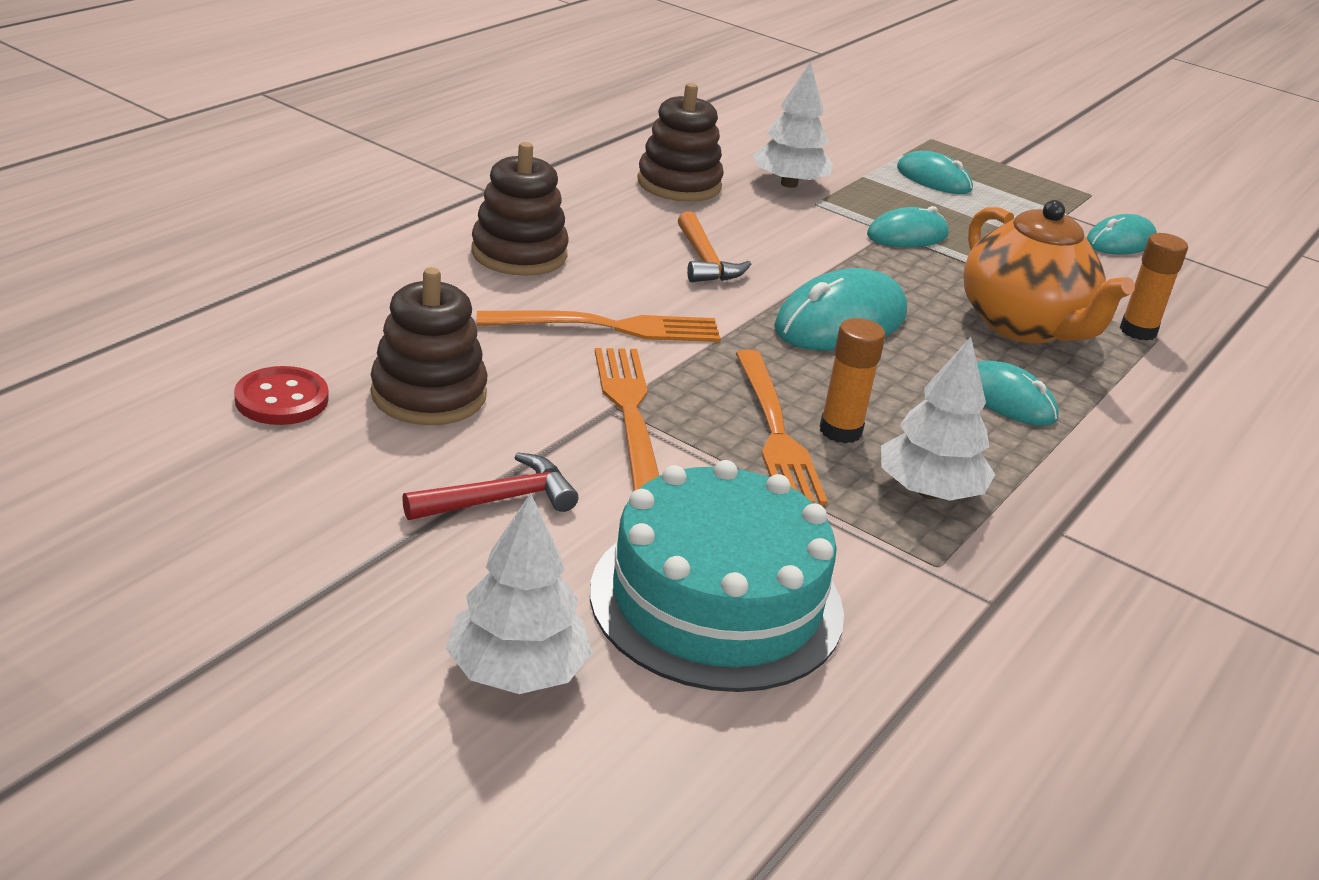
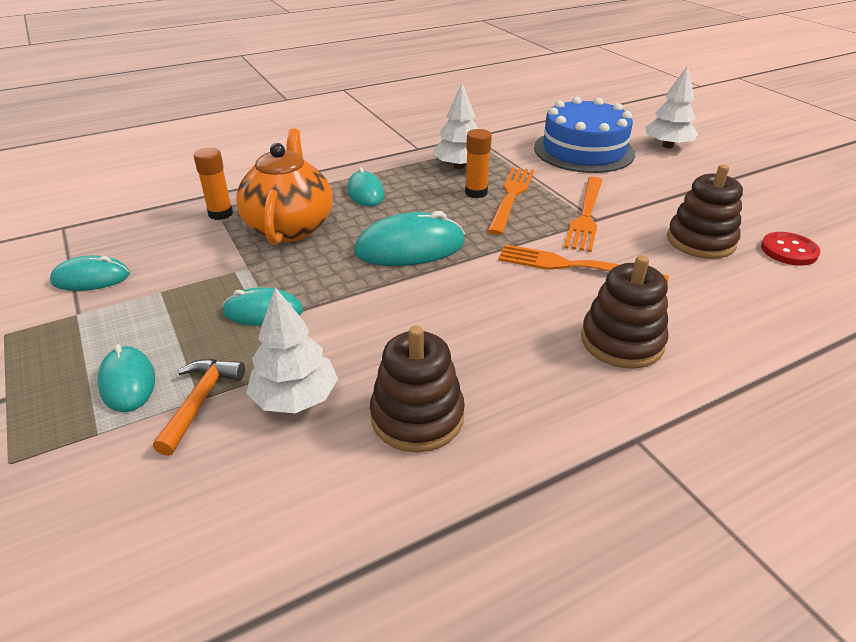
camera: 150 degrees left, 5 degrees up
(499, 500) = (666, 191): red hammer -> none
(705, 260) = (466, 311): orange hammer -> orange hammer (200, 402)
(716, 601) = (584, 150): turquoise cake -> blue cake

